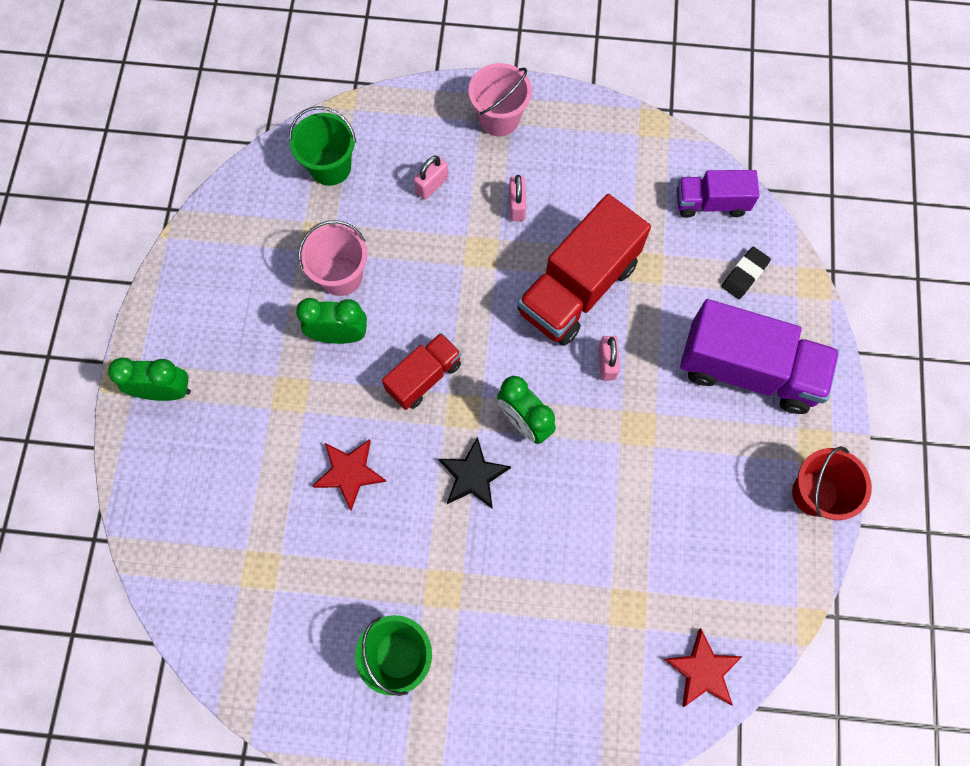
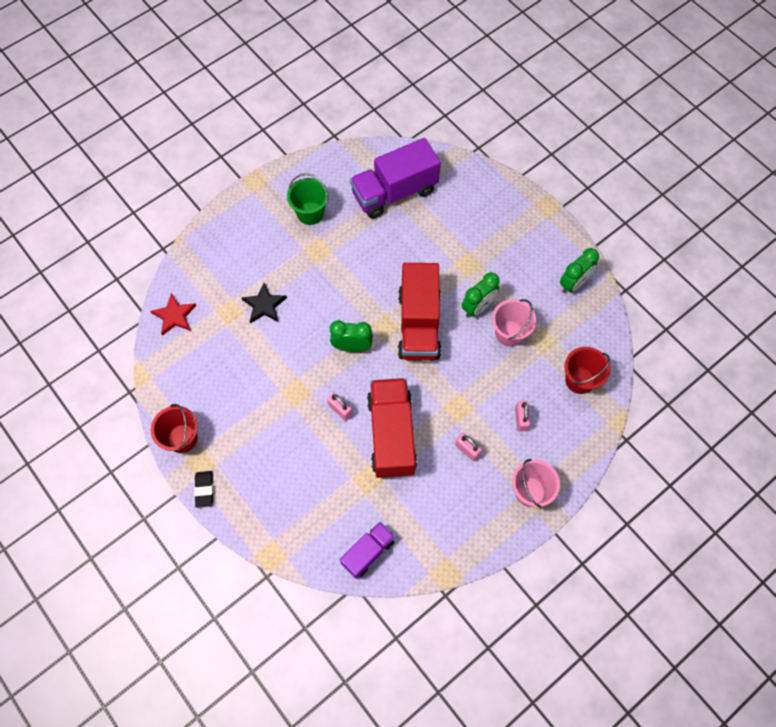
camera: 135 degrees right, 5 degrees down
(165, 391) = (521, 218): green clock -> green clock (573, 283)
(330, 167) = (579, 380): green bucket -> red bucket
(349, 472) = (406, 257): red star -> none
(424, 377) = (419, 324): red truck -> red truck, size x1.78
(473, 475) = (351, 304): black star -> black star (264, 305)
(744, 274) = (312, 525): black eraser -> black eraser (204, 489)
(747, 370) = (266, 471): purple truck -> purple truck (394, 192)

